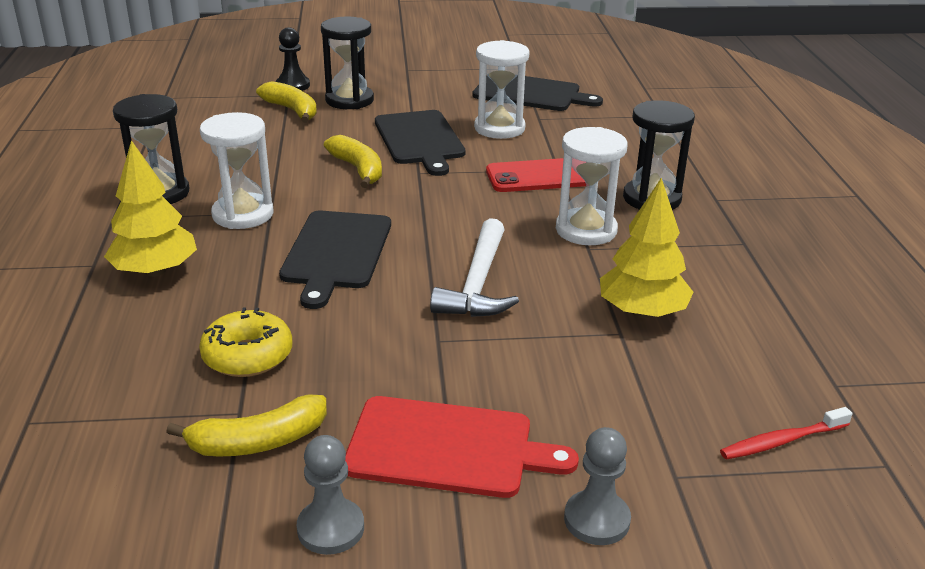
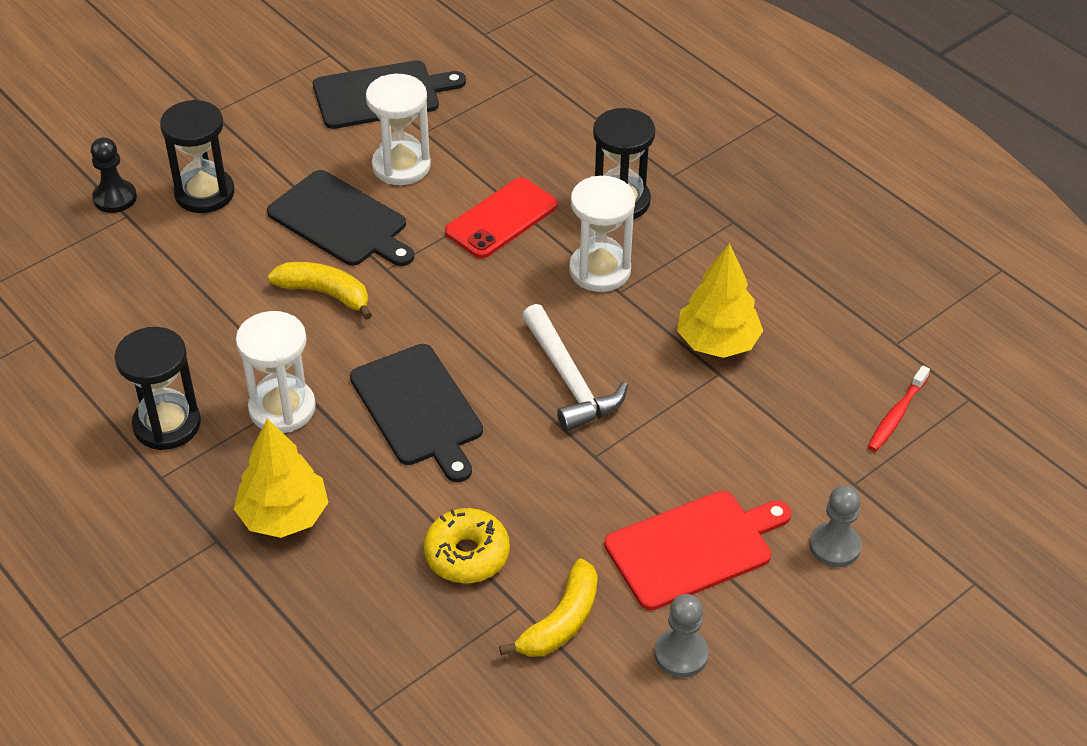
camera: 35 degrees left, 15 degrees up
(292, 110) = (161, 239): yellow banana -> none

